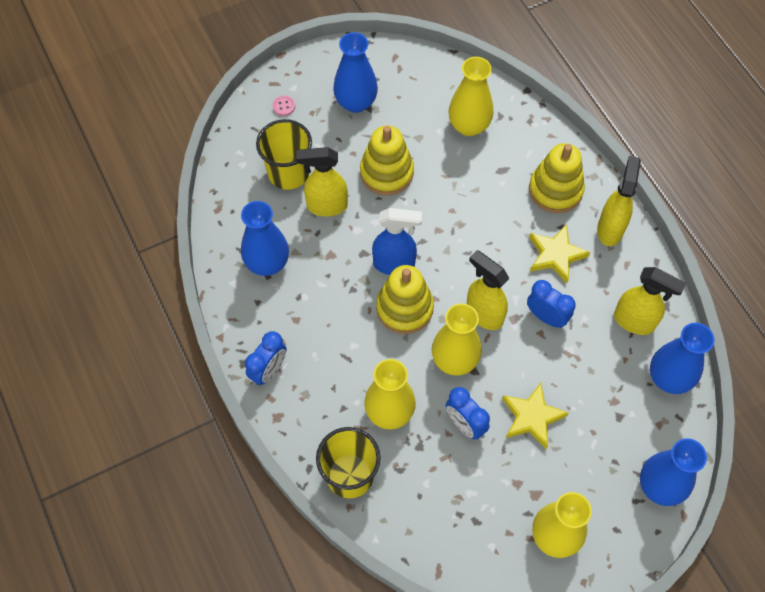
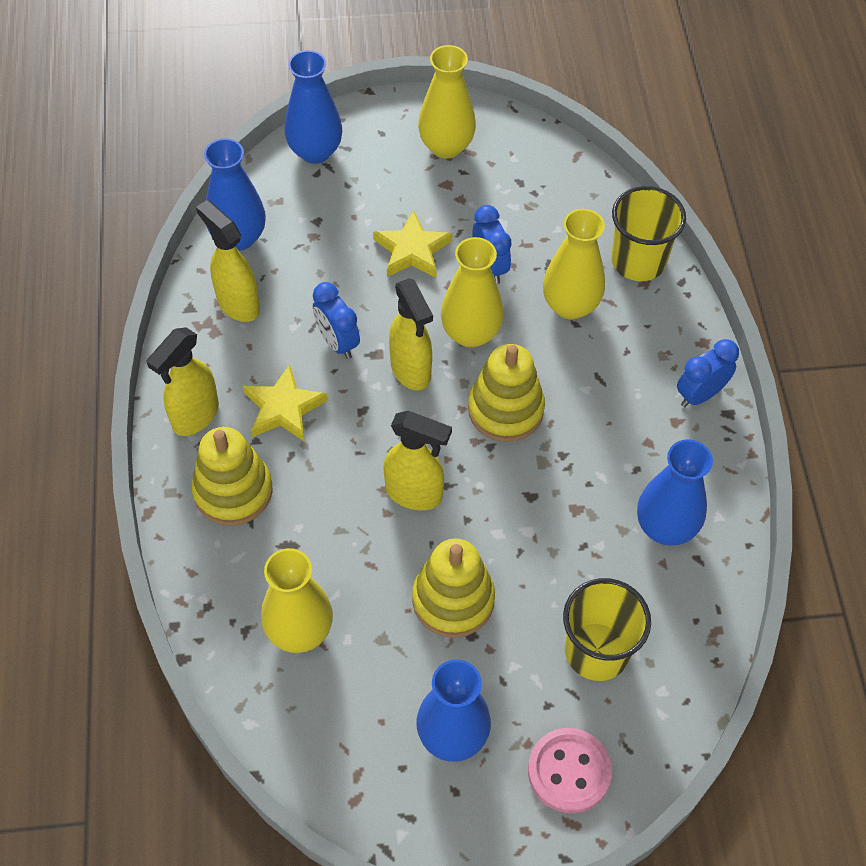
camera: 160 degrees left, 5 degrees down
(284, 106) = (569, 771): pink button -> pink button, size x2.18
(326, 206) = (558, 580): yellow spray bottle -> yellow spray bottle (414, 494)
(394, 264) = (495, 467): blue spray bottle -> none

